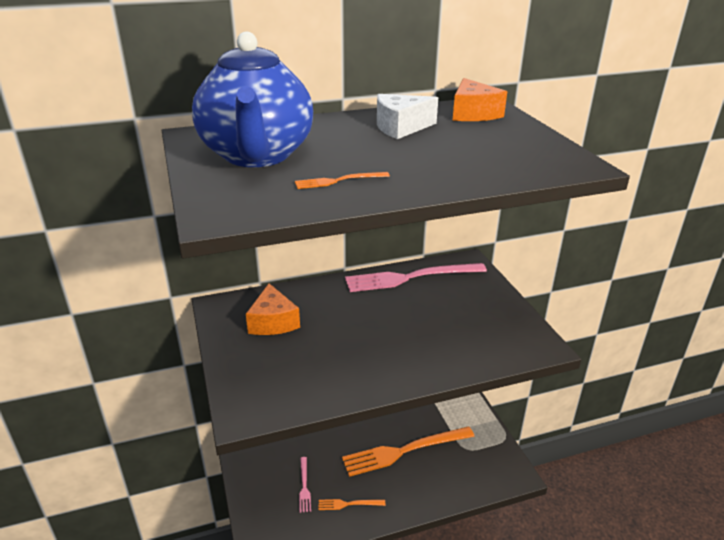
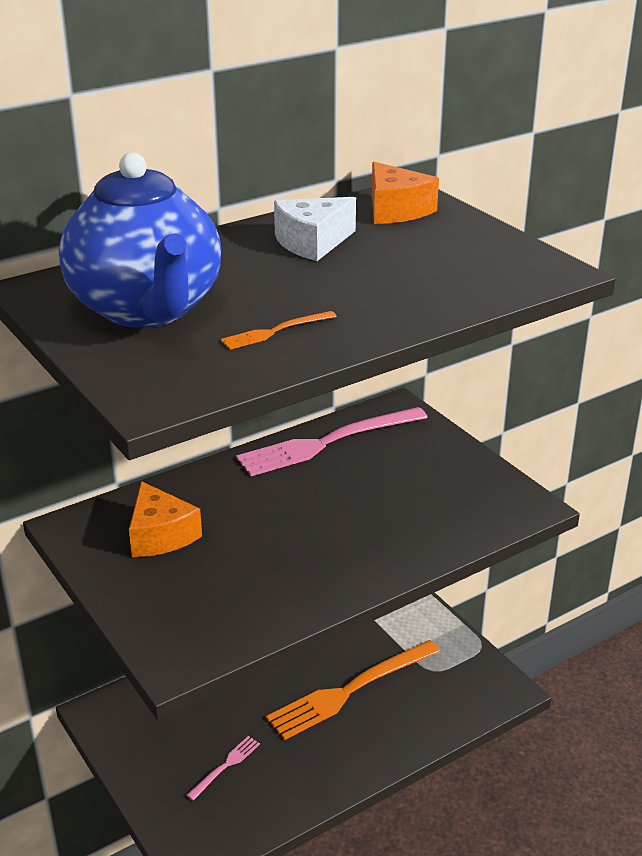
camera: 15 degrees left, 0 degrees up
(304, 486) = (225, 766): pink fork -> pink fork turned 120 degrees counterclockwise
(348, 504) = (296, 775): orange fork -> none

